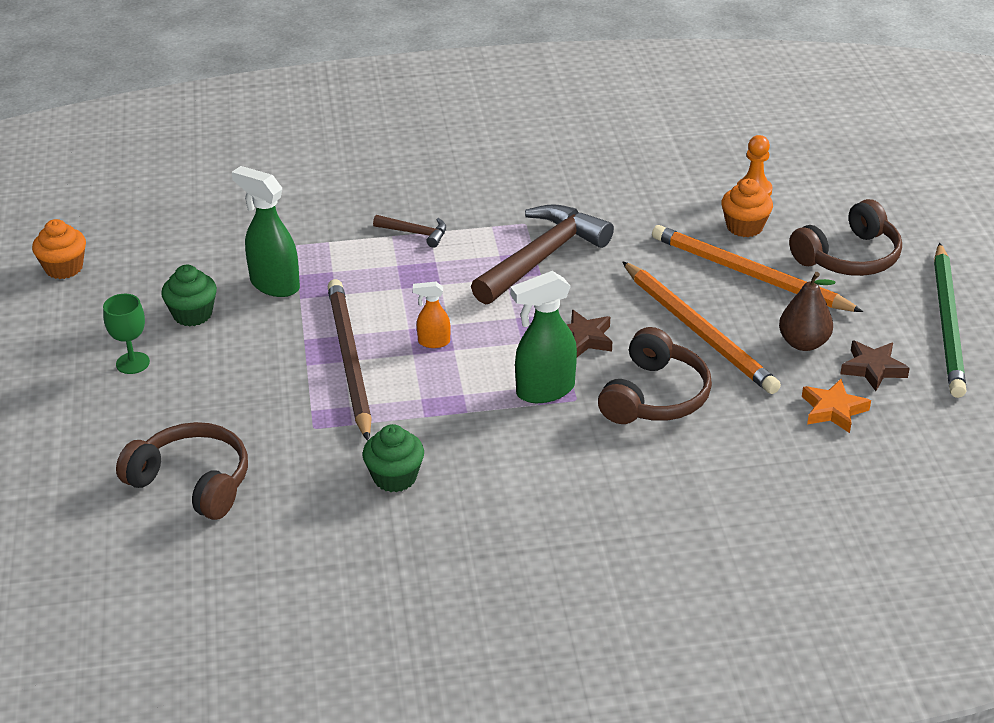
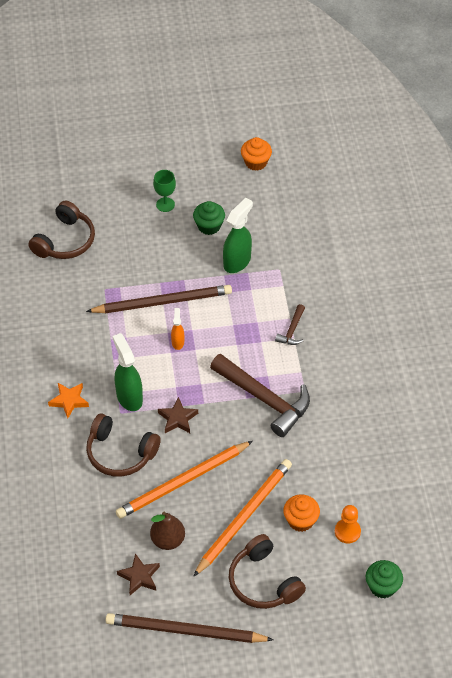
camera: 90 degrees right, 15 degrees up
(395, 477) = (60, 327): green cupcake -> green cupcake (382, 586)
(833, 410) = (100, 548): orange star -> orange star (69, 401)
(948, 324) = (185, 631): green pencil -> brown pencil

